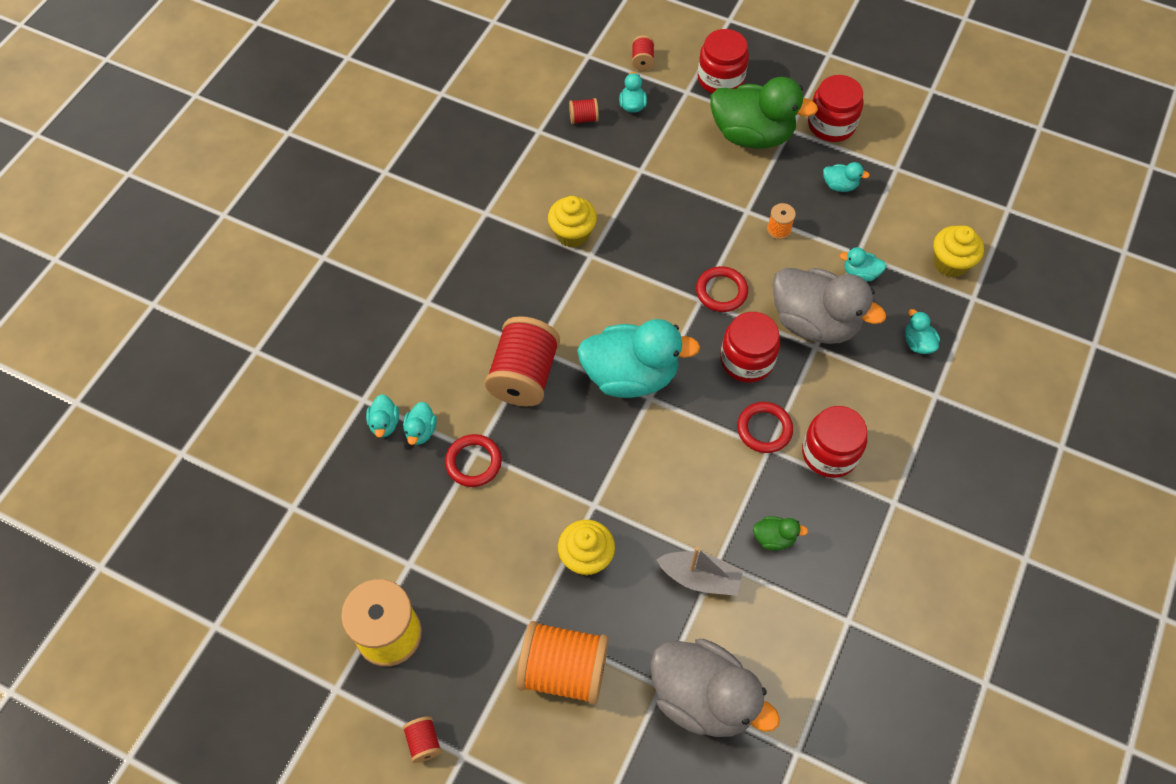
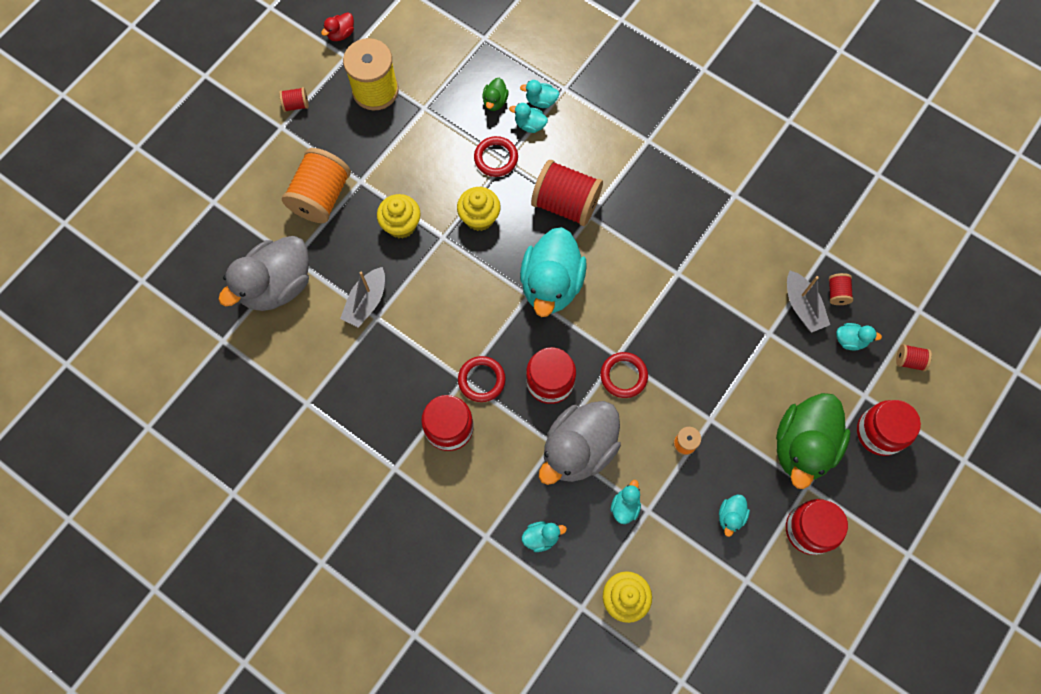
camera: 100 degrees right, 10 degrees up
(297, 704) = (341, 34): none -> red duck
(572, 234) = (703, 262): yellow cupcake -> yellow cupcake (479, 217)
(605, 145) = (802, 306): none -> grey boat
(774, 538) = (385, 364): green duck -> green duck (495, 101)

